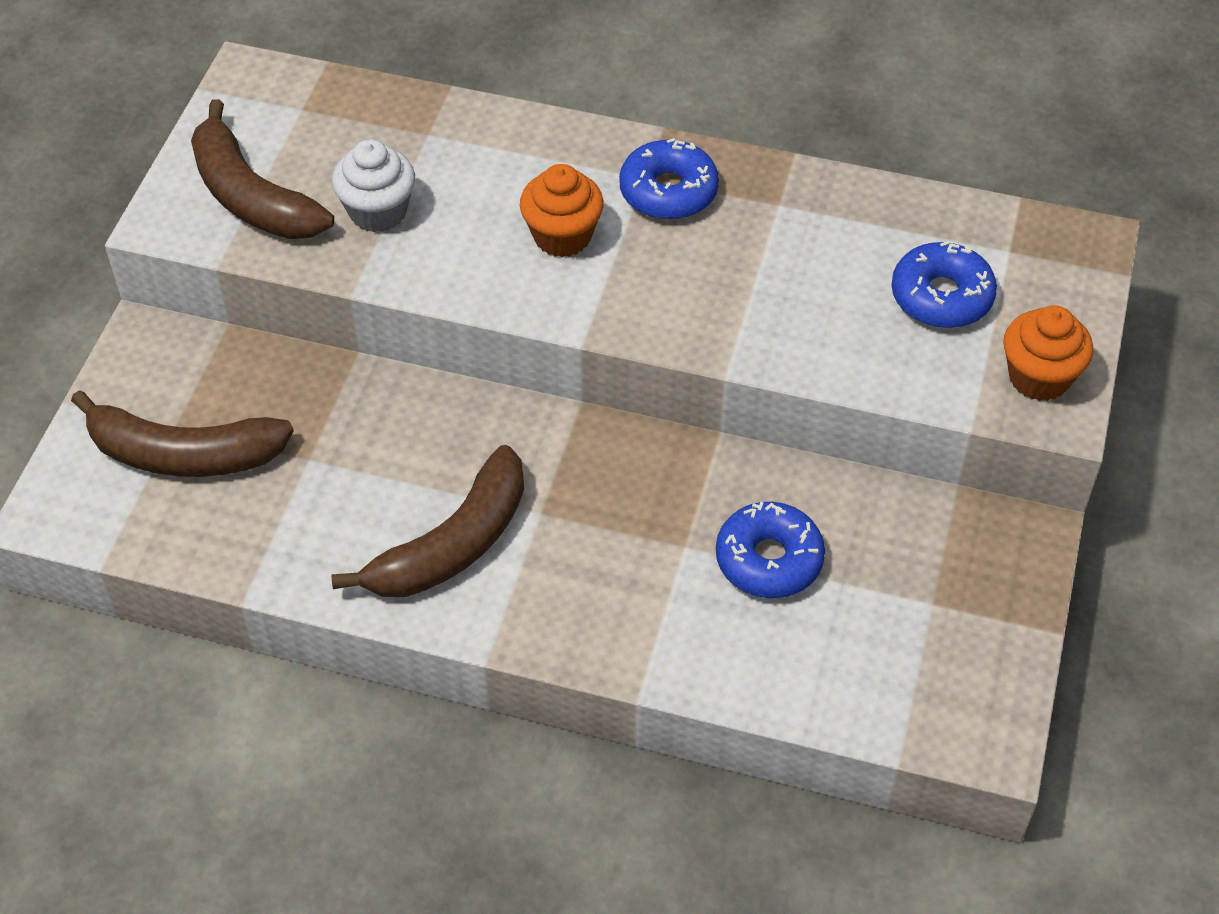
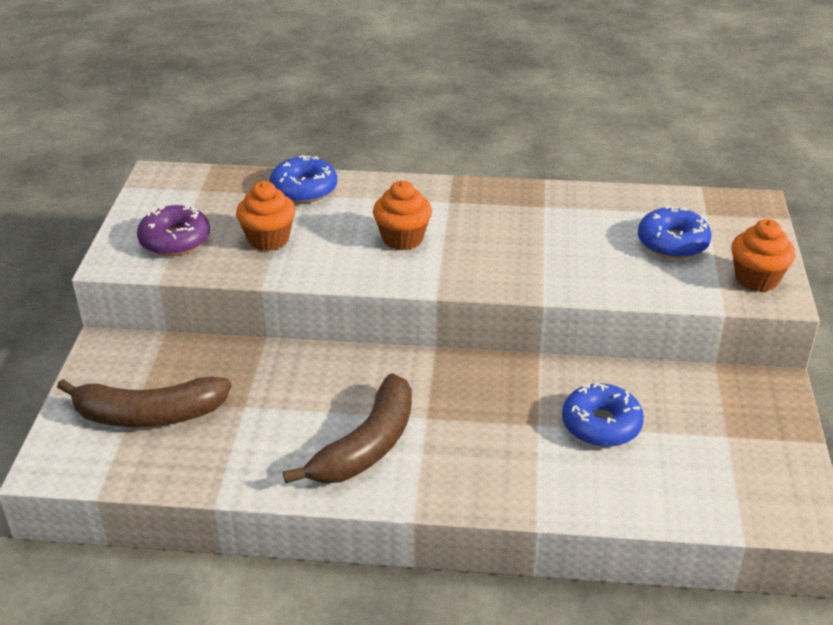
camera: 10 degrees left, 15 degrees down
(251, 196) = (175, 240): brown banana -> purple donut
(378, 211) = (268, 239): white cupcake -> orange cupcake
(668, 191) = (467, 207): blue donut -> blue donut (304, 189)

